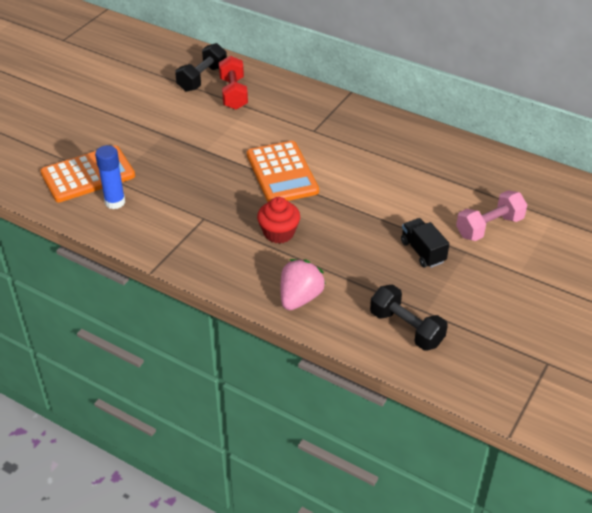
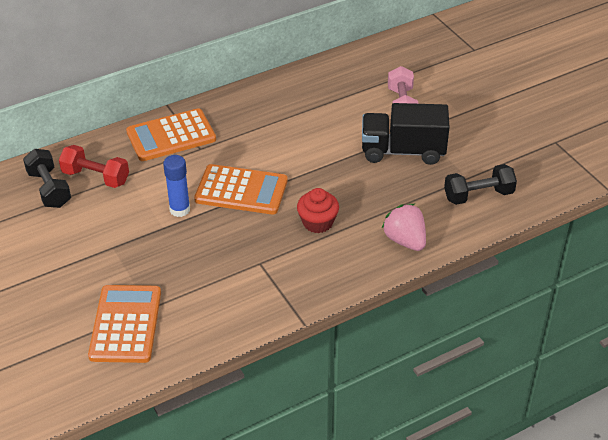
camera: 60 degrees left, 0 degrees up
(115, 202) = (186, 317): blue glue stick -> blue glue stick (180, 210)
(314, 109) = (171, 136): none -> orange calculator
(423, 252) = (403, 151): black truck -> black truck, size x1.77

